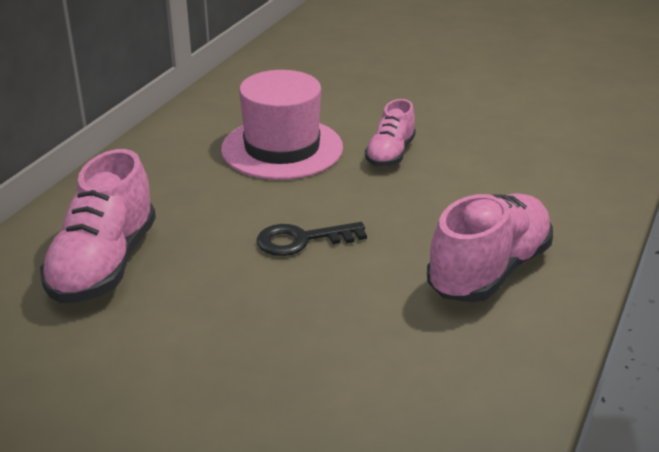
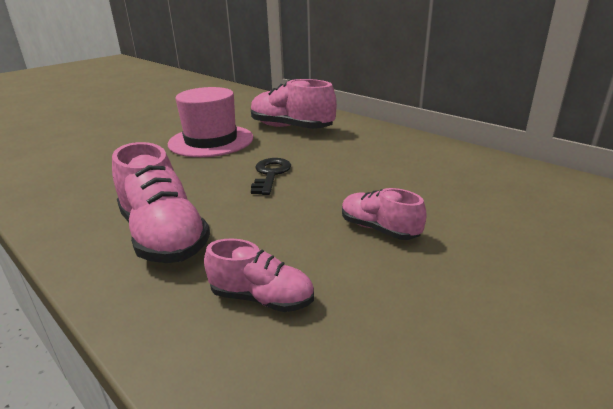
camera: 110 degrees right, 5 degrees down
(282, 148) = (407, 182): pink hat -> pink hat (211, 141)
(525, 190) = (262, 298): none -> pink shoe

